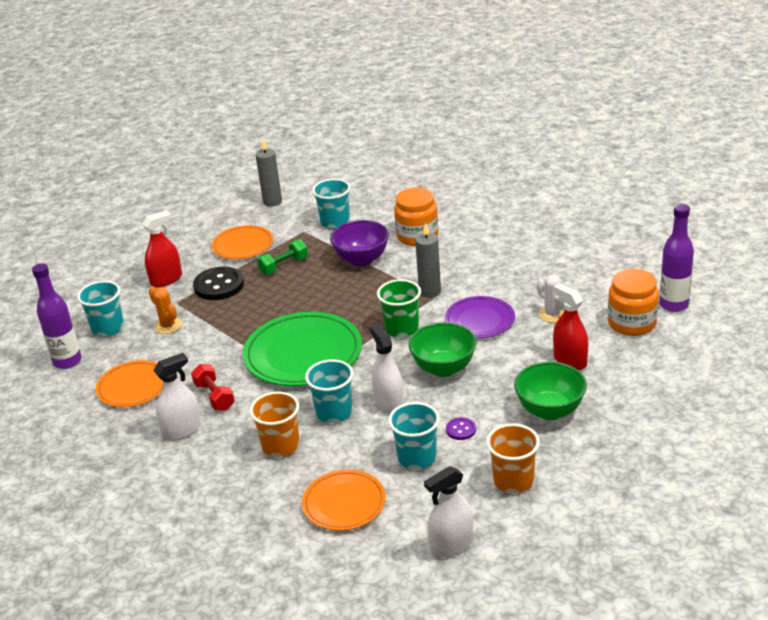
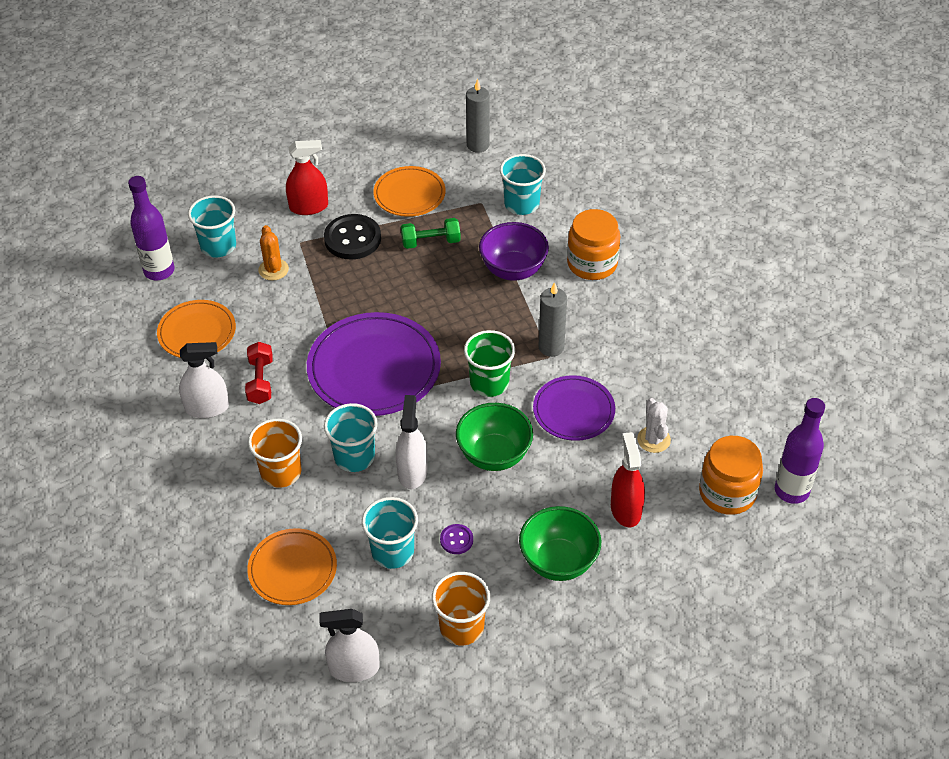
camera: 25 degrees right, 15 degrees up
(303, 354) = (374, 368): green plate -> purple plate

